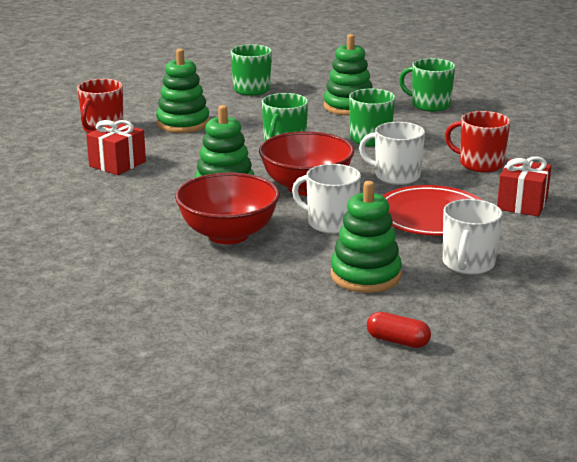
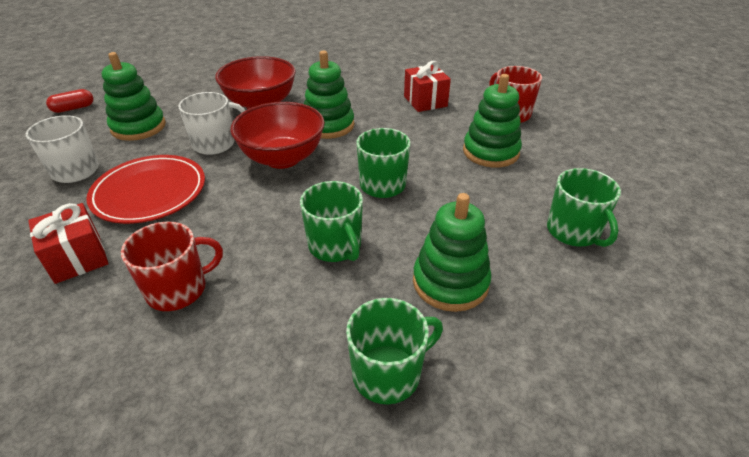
camera: 125 degrees right, 15 degrees up
(396, 176) = (236, 214): white mug -> none

